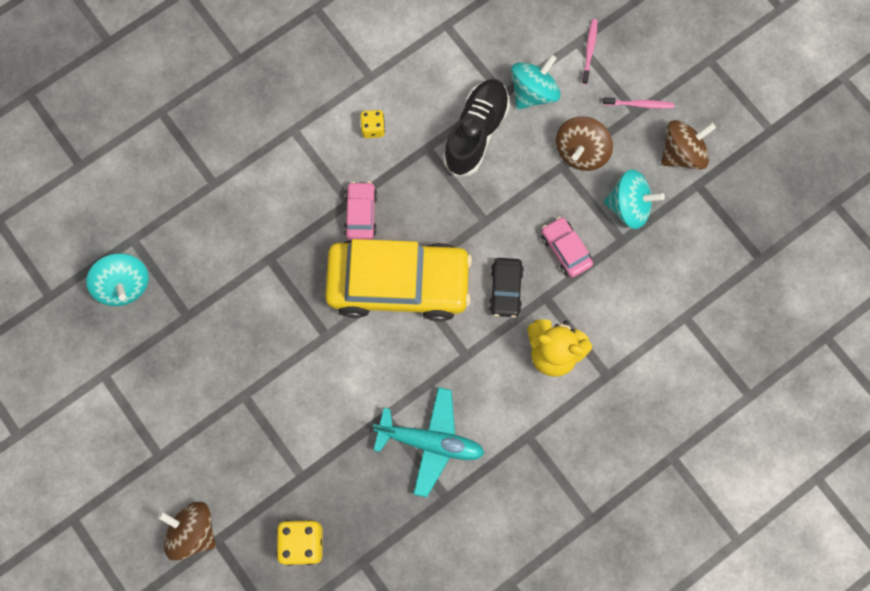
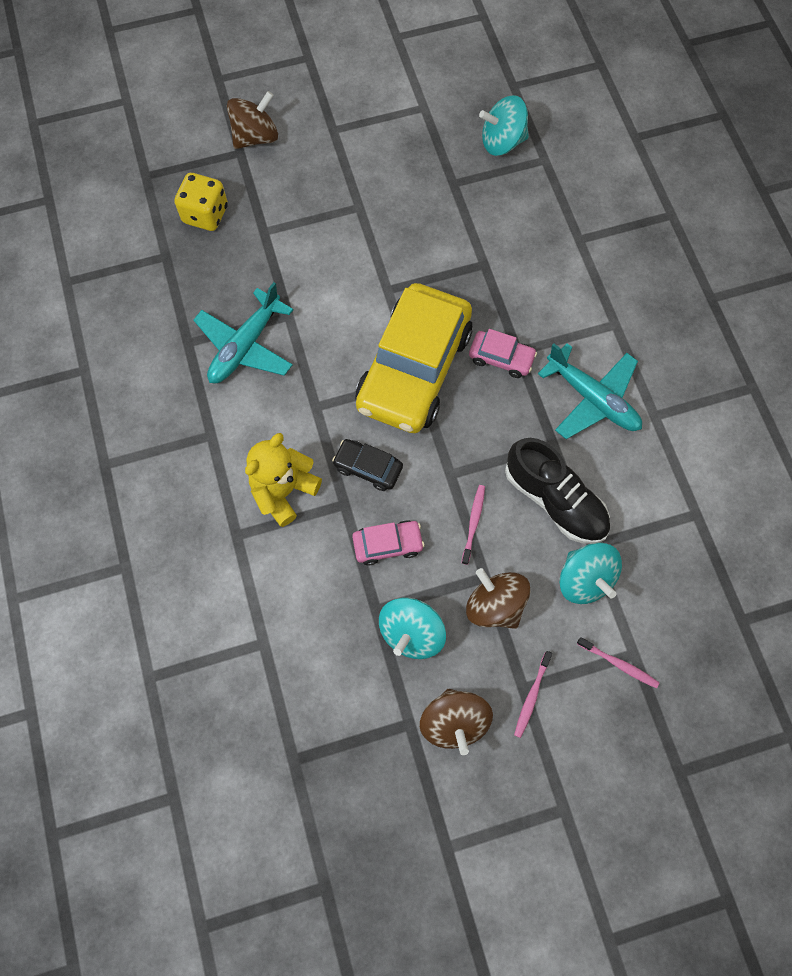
camera: 110 degrees right, 5 degrees down
(373, 128) = (593, 399): yellow dice -> turquoise plane
(520, 189) = (473, 522): none -> pink toothbrush

